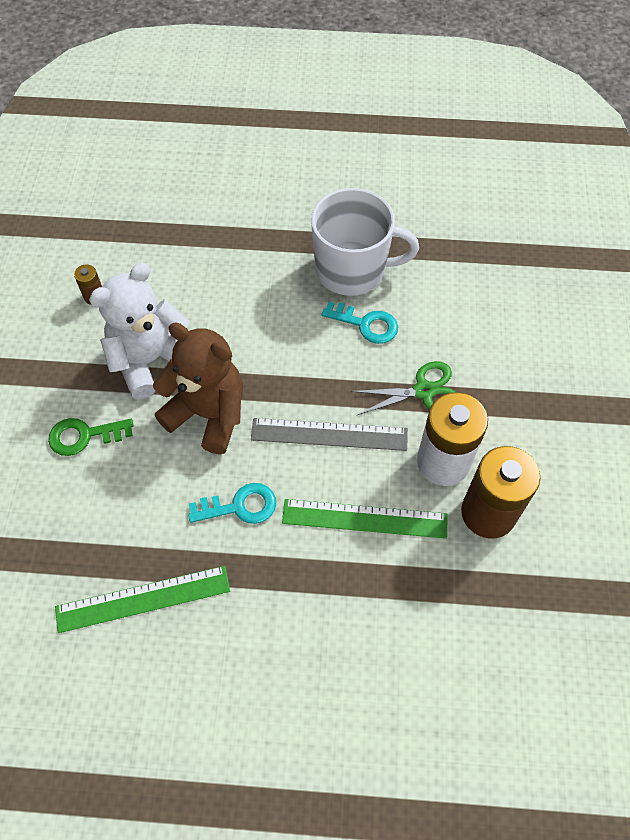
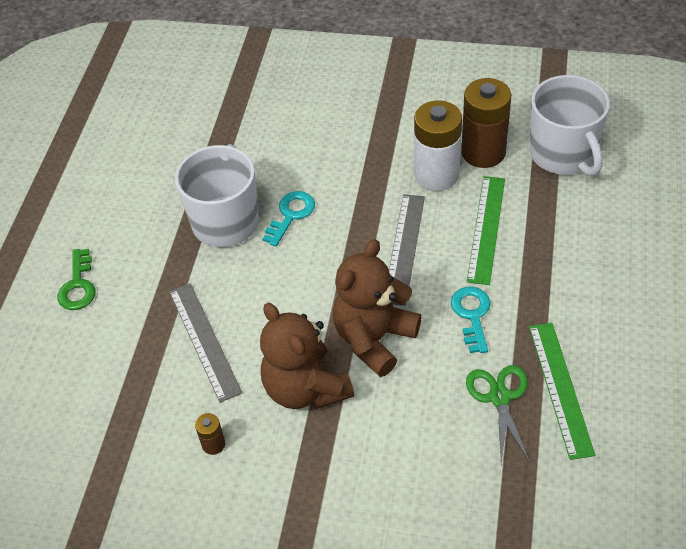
camera: 80 degrees left, 10 degrees down
(84, 436) = (389, 445): green key -> green key (78, 286)
(150, 360) = (305, 388): white teddy bear -> brown teddy bear
(205, 273) = (204, 340): none -> grey ruler
(424, 391) = (367, 181): green scissors -> green scissors (500, 397)
(500, 611) = (563, 154): none -> white mug

